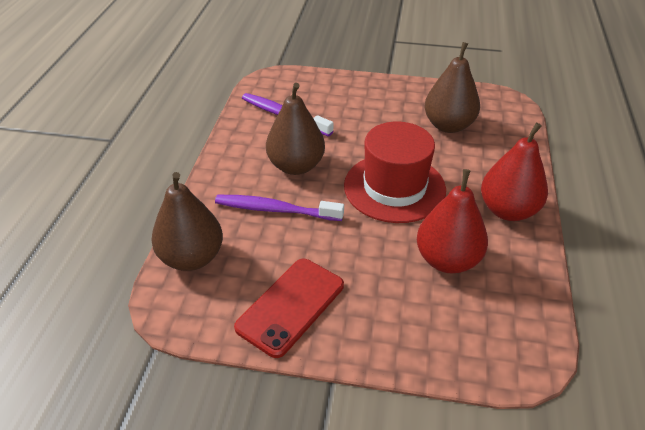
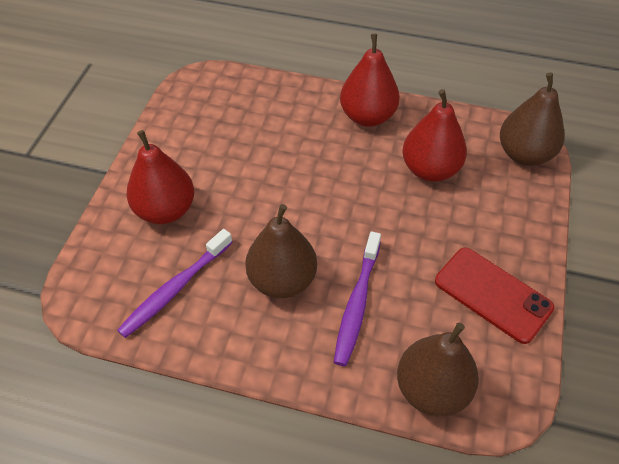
camera: 85 degrees left, 10 degrees up
(355, 102) = (165, 210): none -> red pear
(394, 187) = (328, 193): red hat -> none
(448, 125) = (231, 133): brown pear -> brown pear (524, 154)

